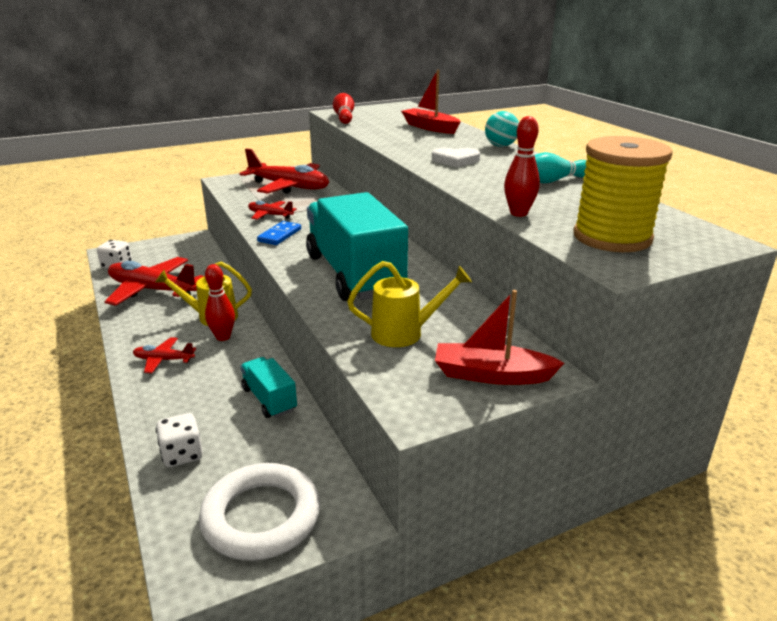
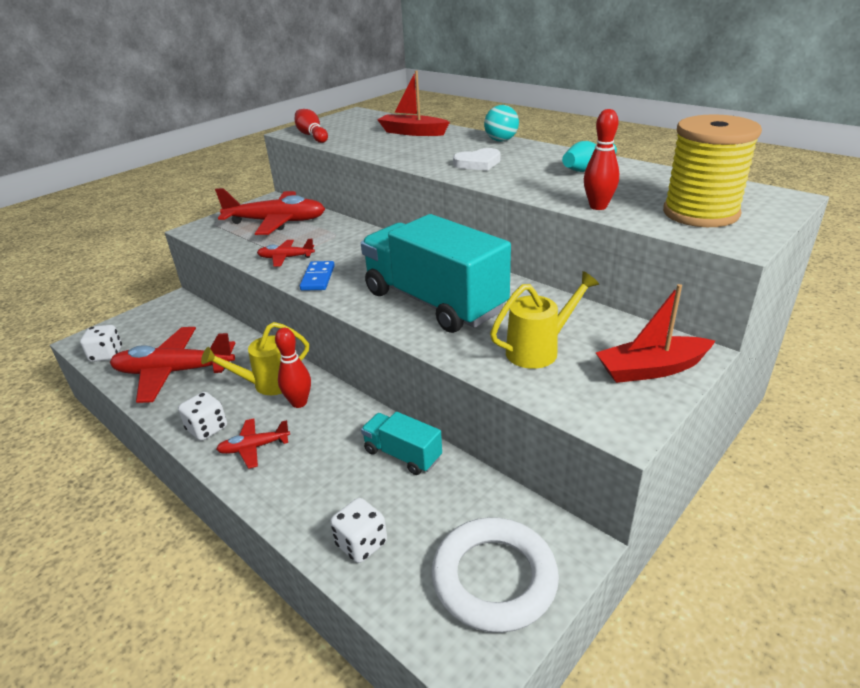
camera: 20 degrees left, 5 degrees up
(142, 337) = (207, 429): none -> white dice

